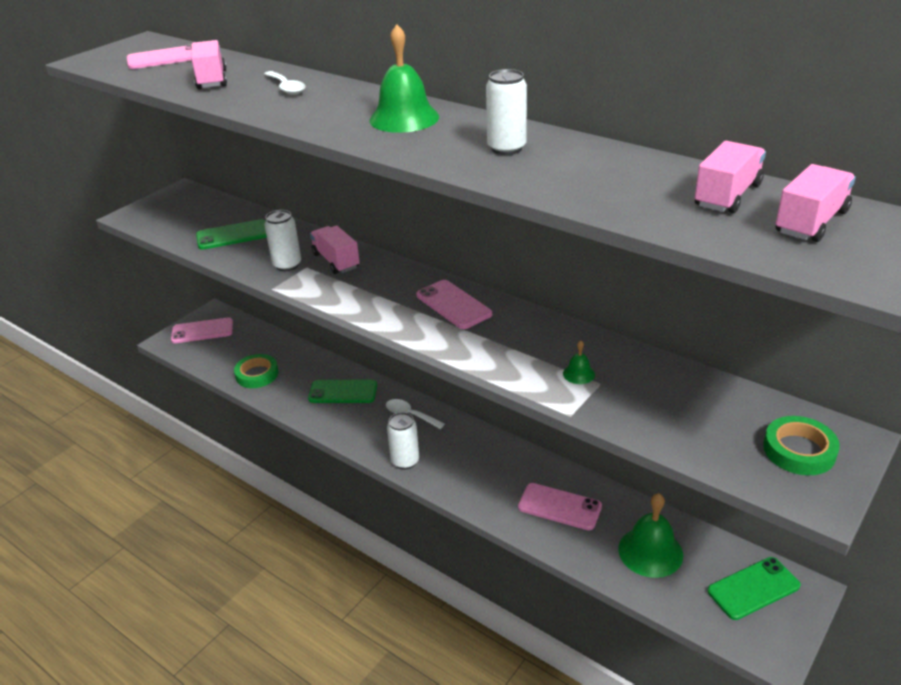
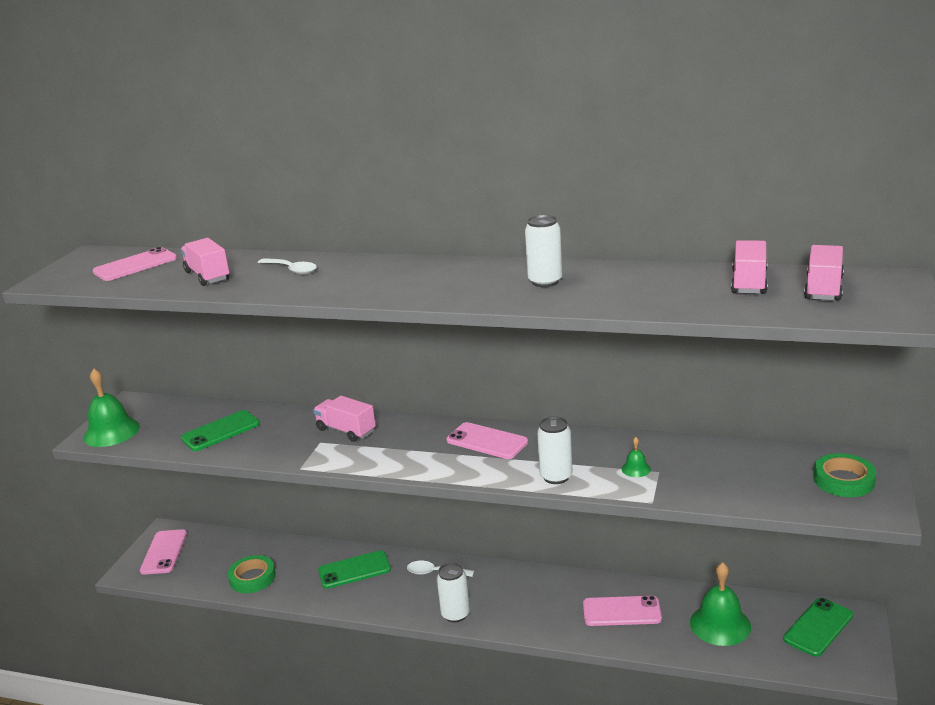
camera: 20 degrees left, 10 degrees down
(202, 331) = (164, 552): pink phone -> pink phone turned 60 degrees counterclockwise
(287, 265) = (299, 445): white can -> white can (556, 477)
(404, 118) = (431, 275): green bell -> green bell (111, 432)

